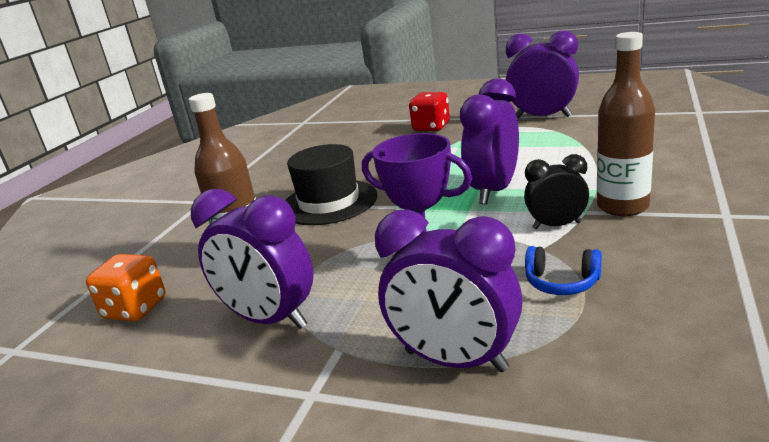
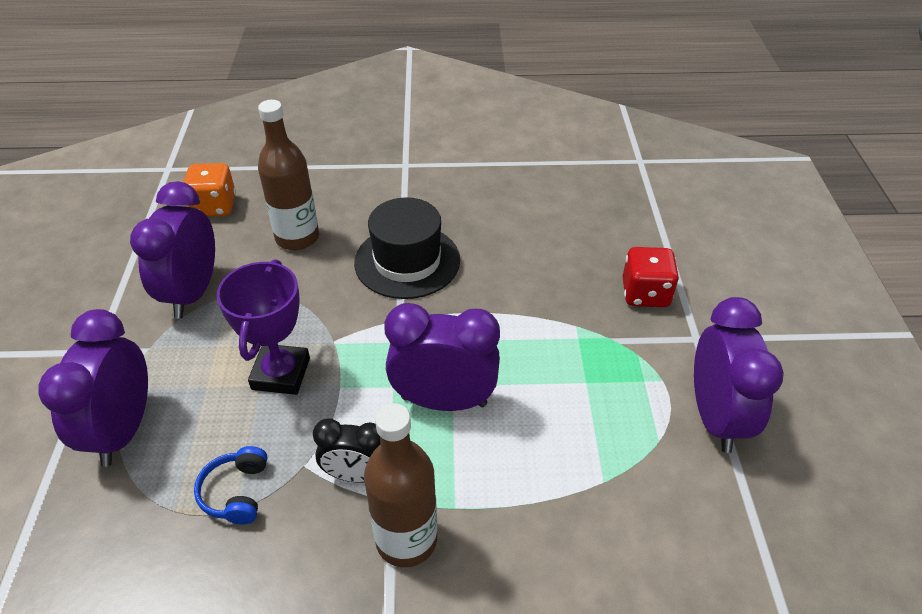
camera: 65 degrees right, 20 degrees up
(556, 225) = (356, 475): black clock -> black clock turned 120 degrees clockwise

